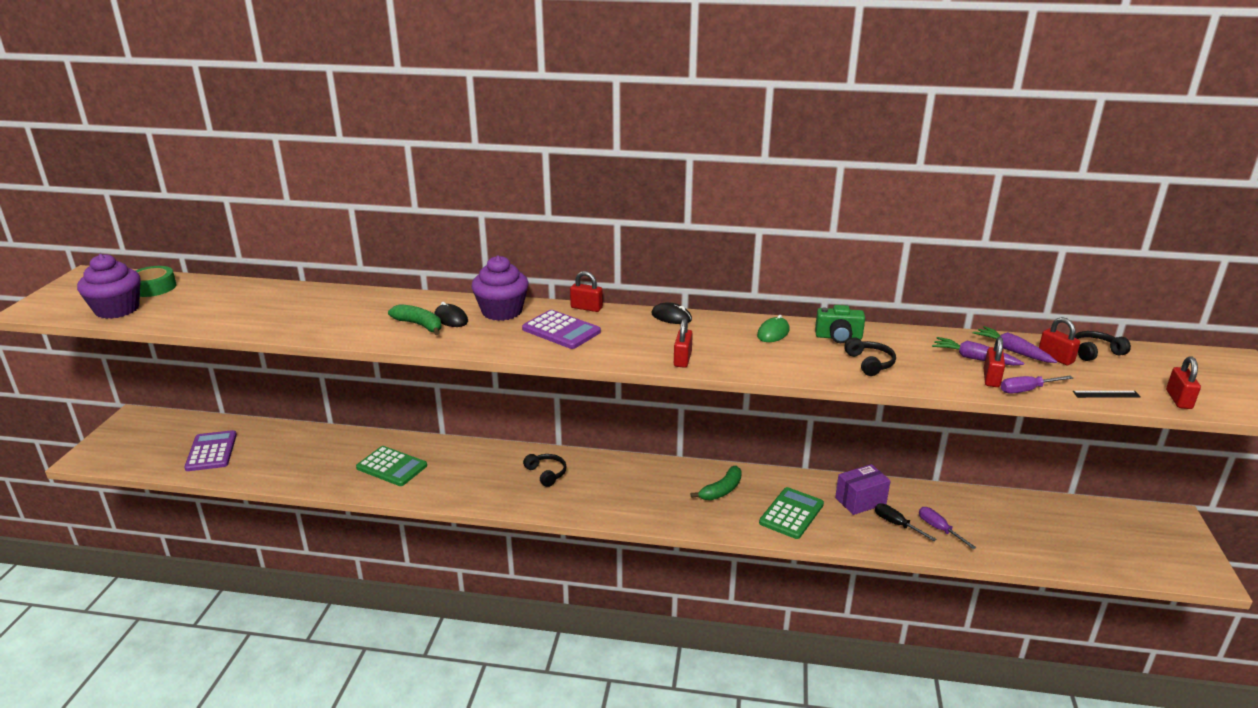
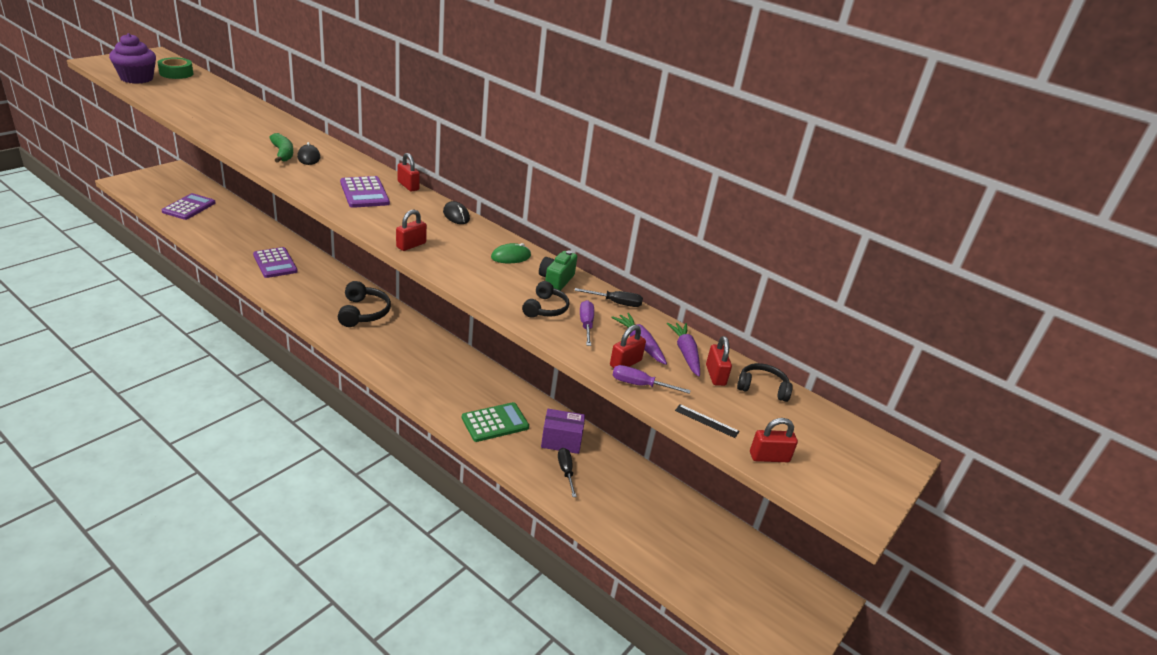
camera: 25 degrees right, 5 degrees up
(391, 467) = (275, 263): green calculator -> purple calculator
(502, 311) = (348, 166): purple cupcake -> none
(546, 473) = (363, 312): black headphones -> black headphones, size x1.59
(721, 490) = (467, 381): green banana -> none
(838, 337) = (556, 281): green camera -> green camera turned 75 degrees clockwise
(907, 335) = (616, 303): none -> black screwdriver
(939, 529) = (595, 493): purple screwdriver -> purple screwdriver (586, 324)
(1178, 399) = (769, 457): red padlock -> red padlock turned 45 degrees clockwise

